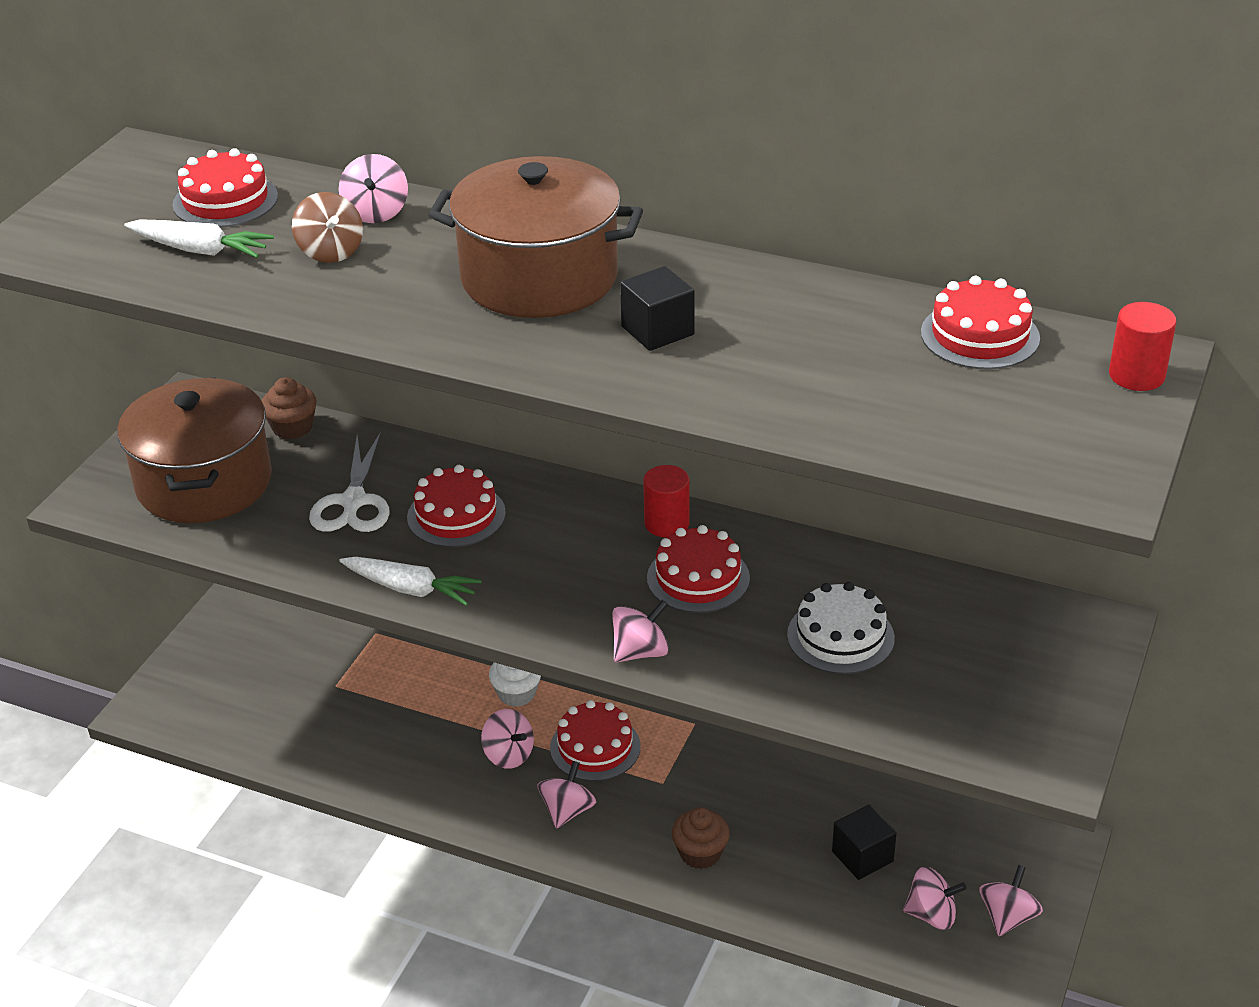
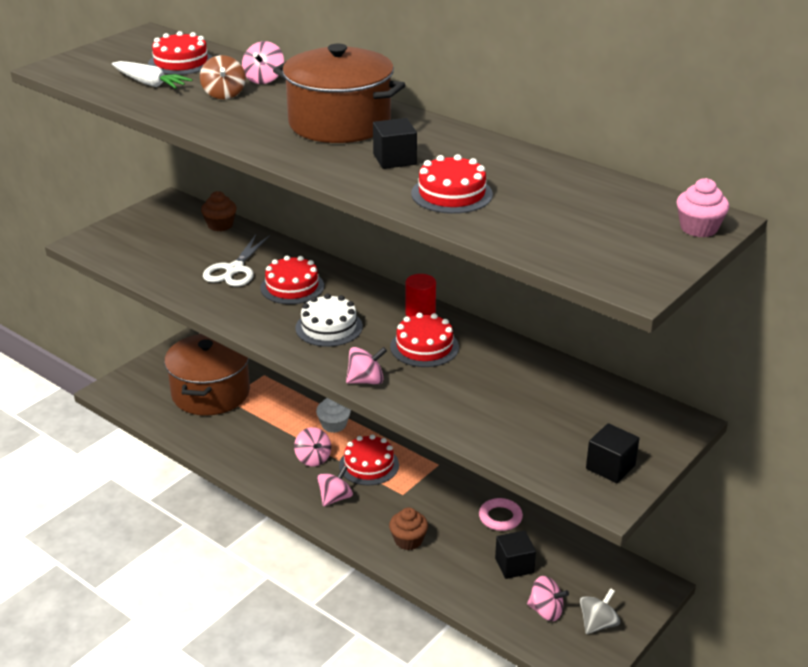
camera: 15 degrees right, 5 degrees down
(204, 483) = (153, 245): brown pot -> brown pot (211, 393)
(410, 589) = (243, 321): white carrot -> none
(814, 787) = (500, 517): none -> pink ring
(840, 636) = (500, 396): white cake -> white cake (329, 327)
(980, 335) = (604, 191): red cake -> red cake (451, 194)
(1007, 917) = (598, 624): pink spinning top -> grey spinning top
(1037, 716) = (610, 467): none -> black cube
(1136, 375) = (698, 228): red cylinder -> pink cupcake

